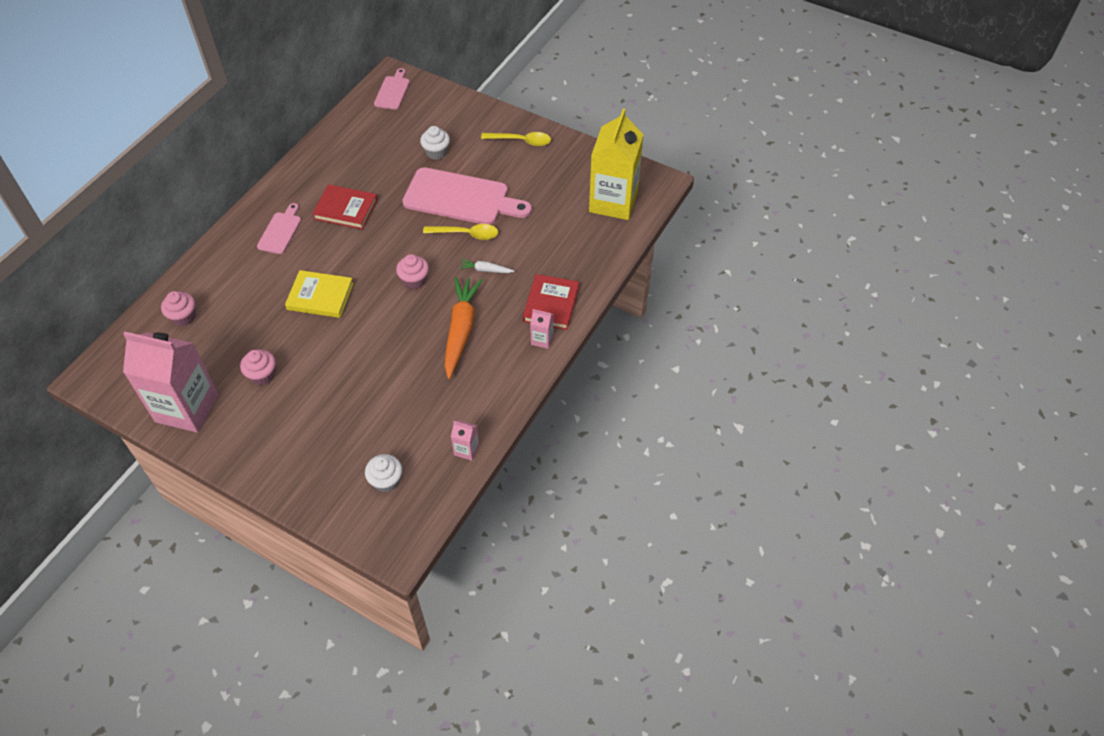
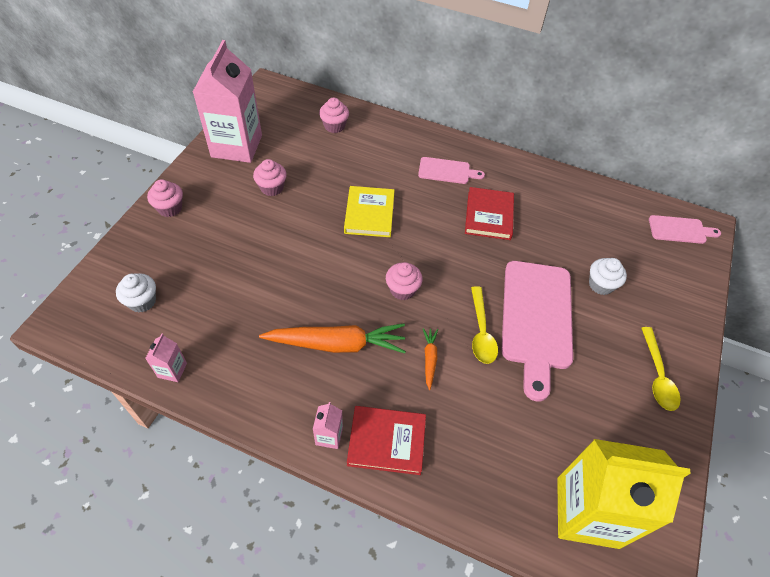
camera: 80 degrees right, 0 degrees up
(267, 467) = (170, 208): none -> pink cupcake
(485, 270) = (429, 359): white carrot -> orange carrot

